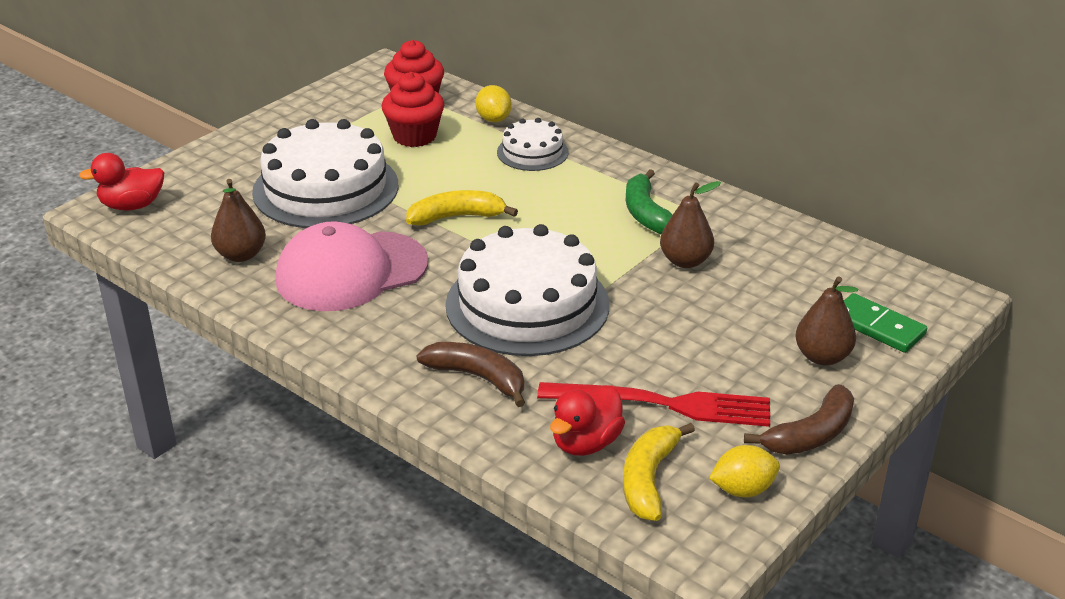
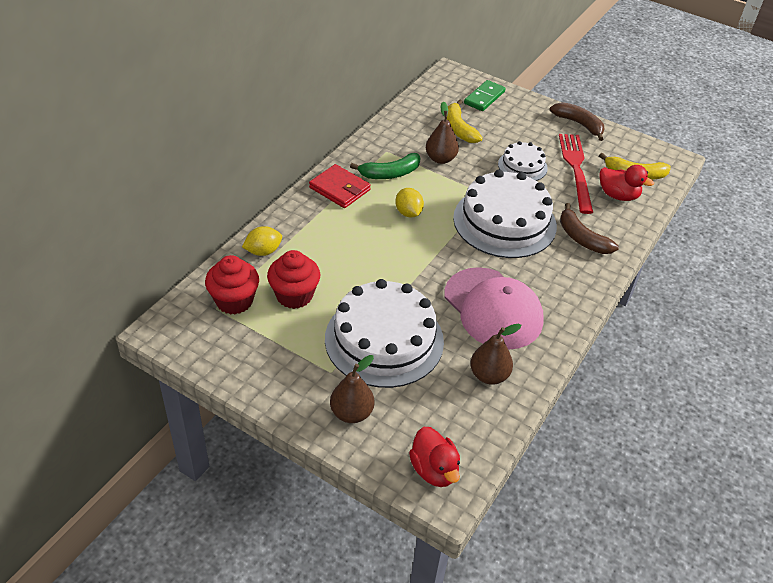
camera: 100 degrees left, 10 degrees up
(456, 217) = (411, 261): yellow banana -> yellow banana (459, 129)
(478, 377) = (582, 238): brown banana -> brown banana turned 60 degrees counterclockwise
(532, 152) = (314, 228): white cake -> white cake (522, 166)
(611, 172) = (339, 189): none -> red wallet
(742, 490) = (627, 146): yellow lemon -> yellow lemon (408, 213)
(822, 357) = (516, 116): brown pear -> brown pear (351, 413)

